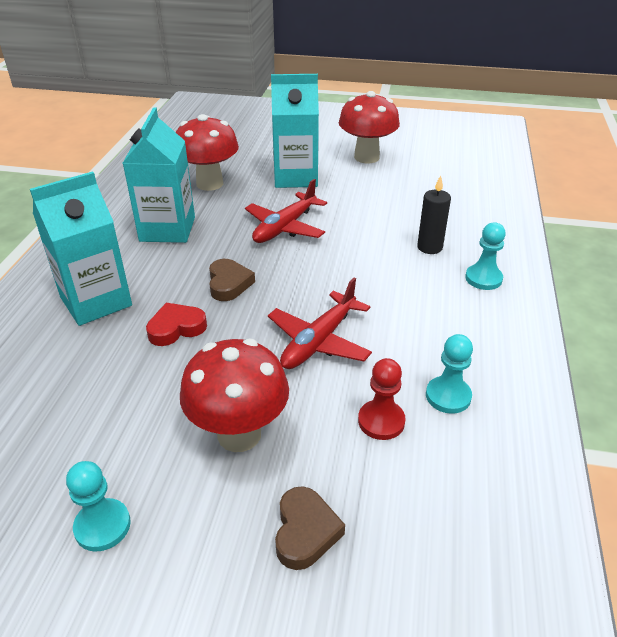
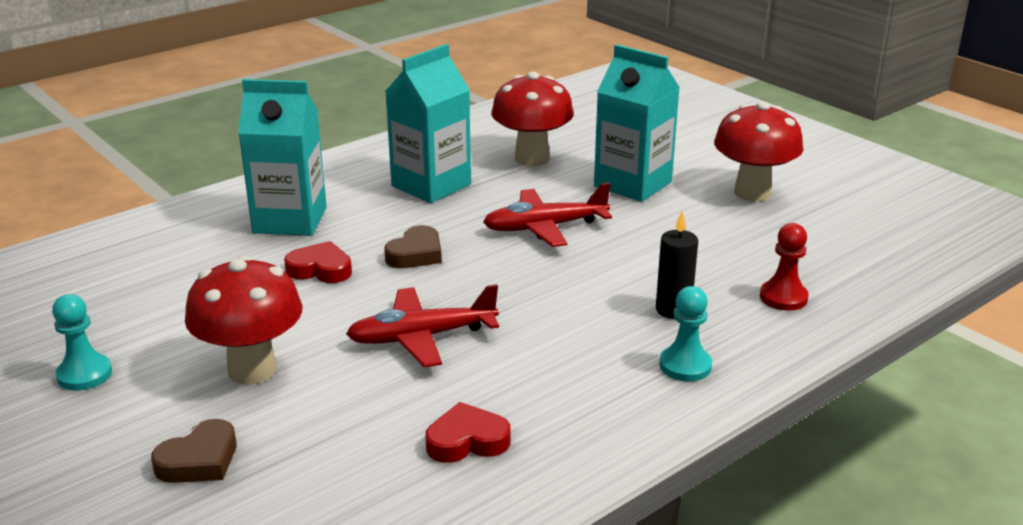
camera: 40 degrees right, 10 degrees down
(381, 421) = (375, 425): red pawn -> red pawn (783, 297)
(448, 396) = (467, 441): turquoise pawn -> red heart

